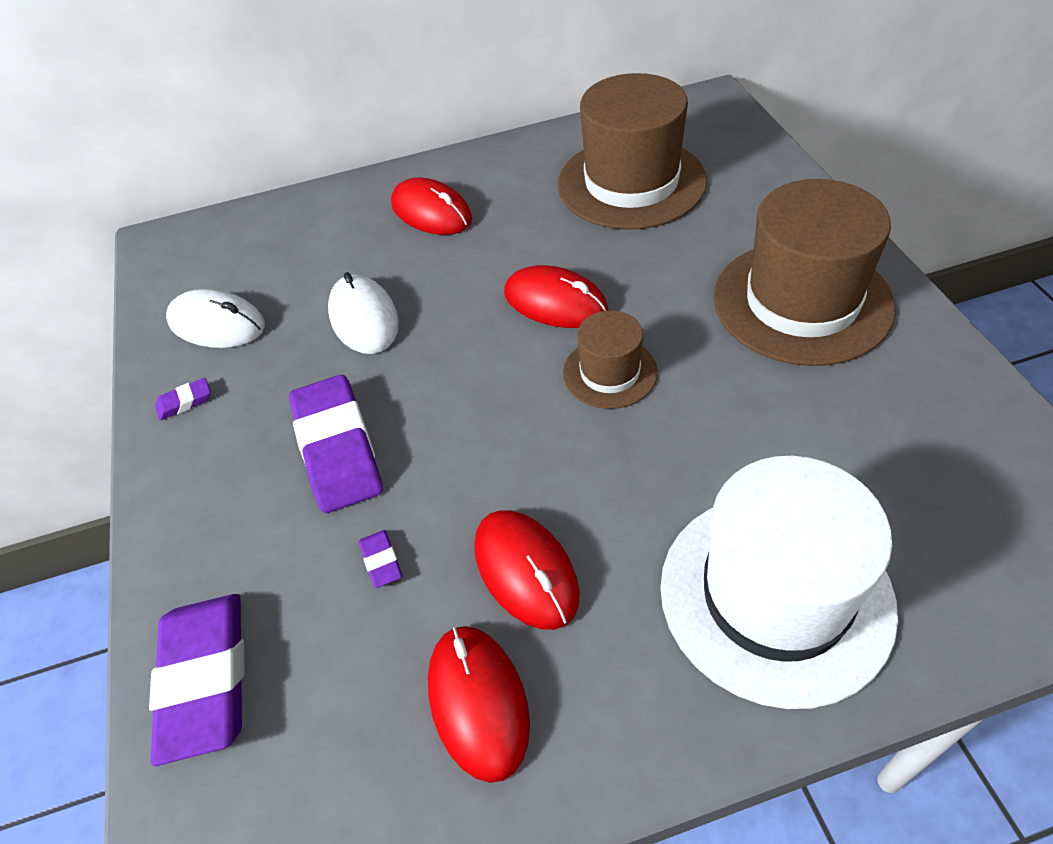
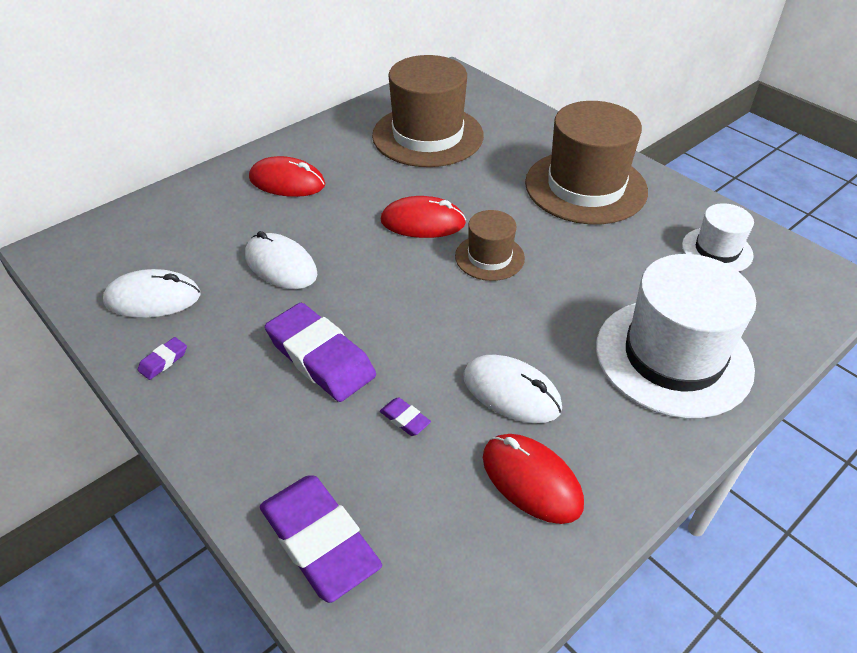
camera: 30 degrees left, 5 degrees down
(526, 570) = (511, 392): red mouse -> white mouse
(945, 450) = (717, 250): none -> white hat

